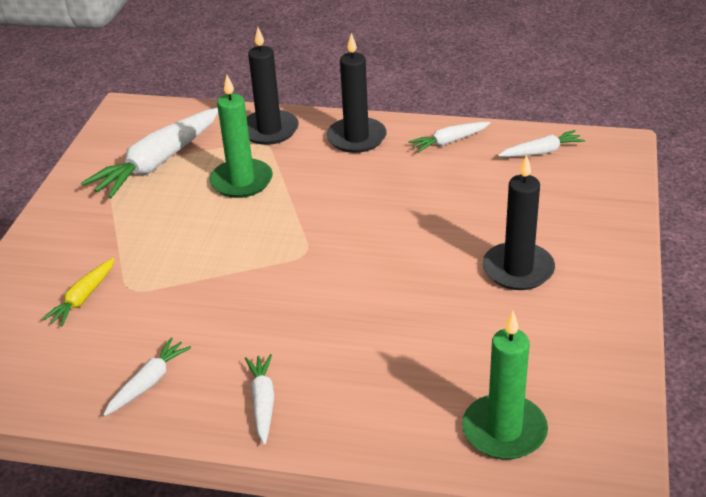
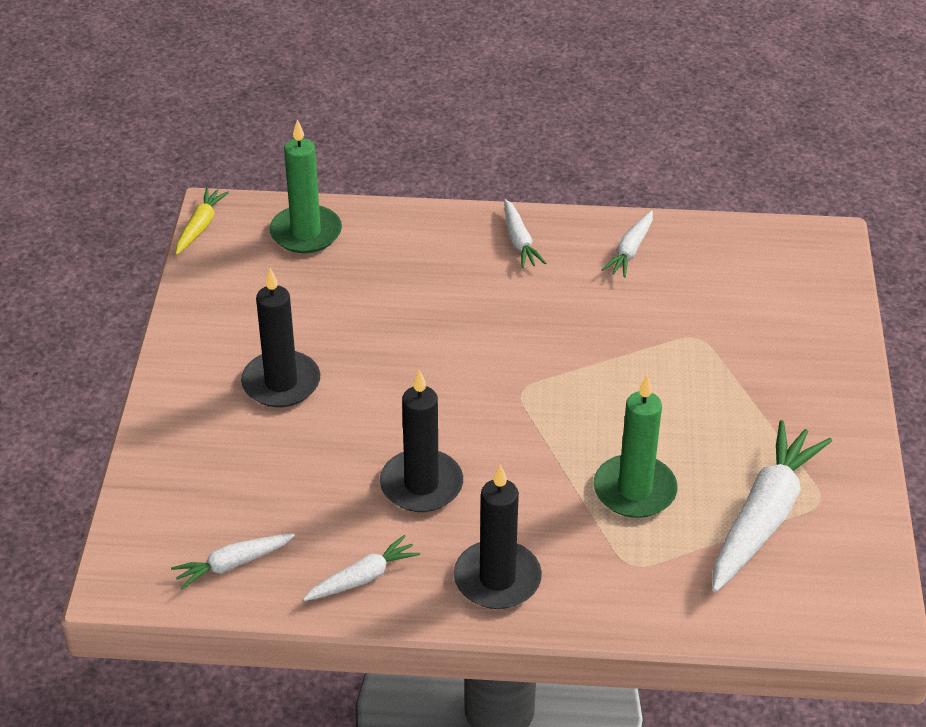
camera: 170 degrees right, 5 degrees up
(83, 298) = (743, 325): yellow carrot -> yellow carrot (200, 226)
(269, 130) = (630, 589): black candle -> black candle (421, 485)

